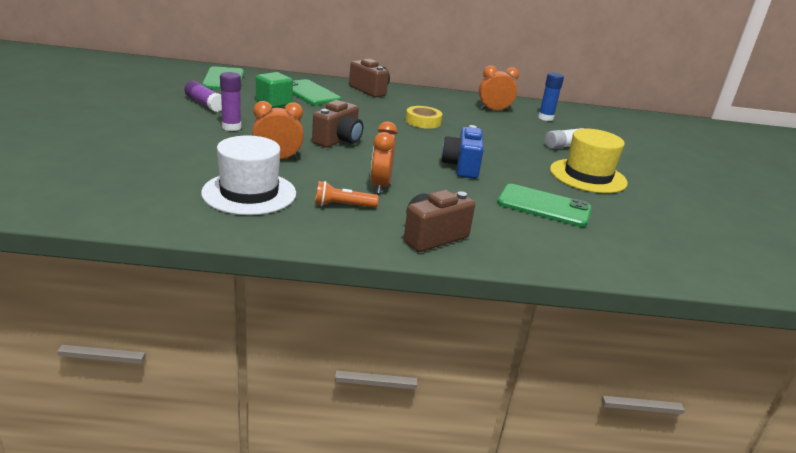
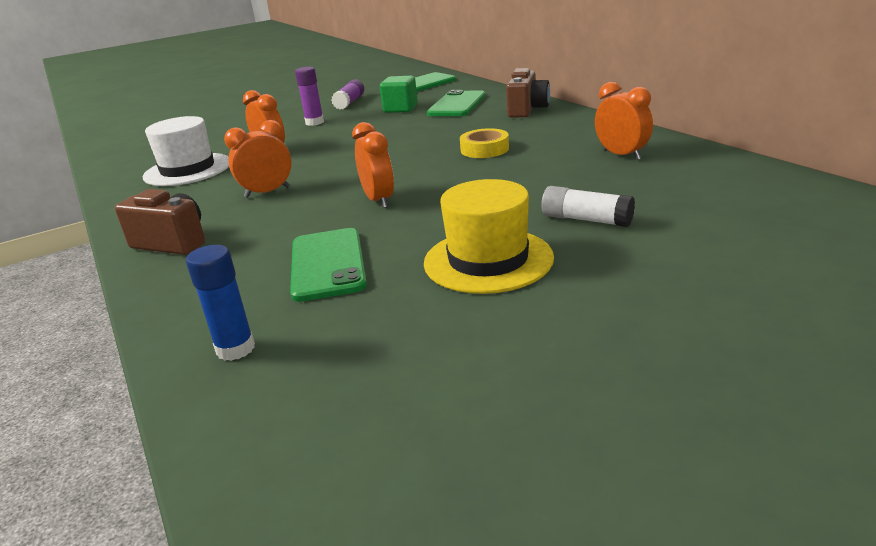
camera: 65 degrees right, 0 degrees up
(338, 140) = (353, 149): brown camera -> none
(342, 205) = (201, 197): orange flashlight -> none
(462, 167) = (379, 200): blue camera -> orange clock
(545, 118) = (678, 180): blue glue stick -> blue glue stick (235, 349)

